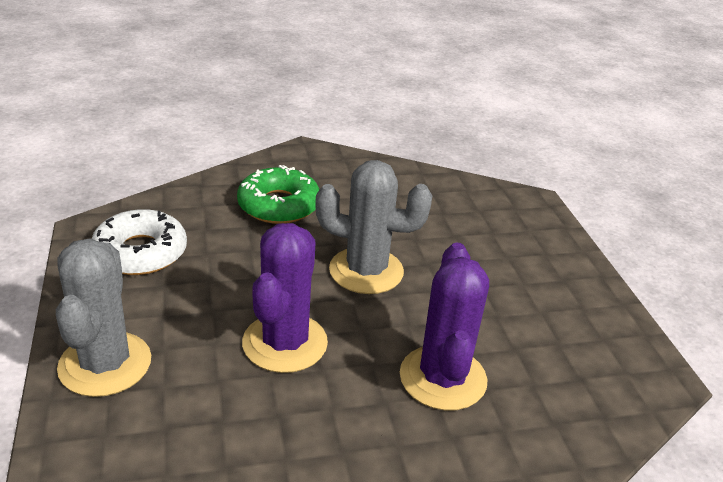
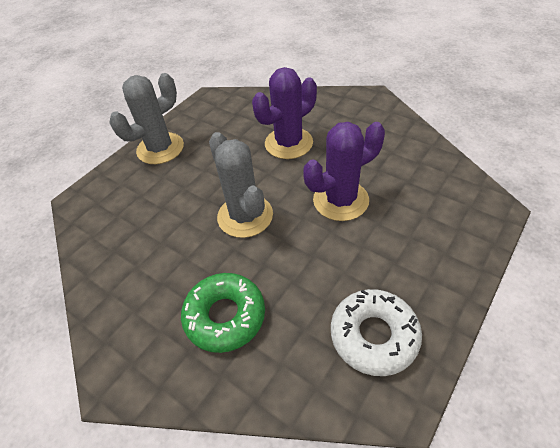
camera: 125 degrees left, 15 degrees up
(105, 364) = (451, 247): grey cactus -> grey cactus (160, 148)

